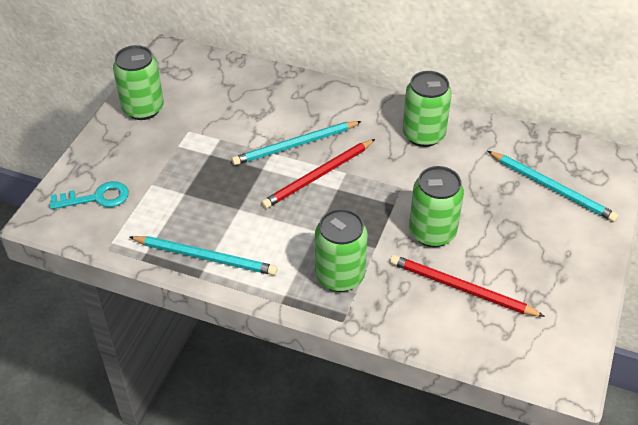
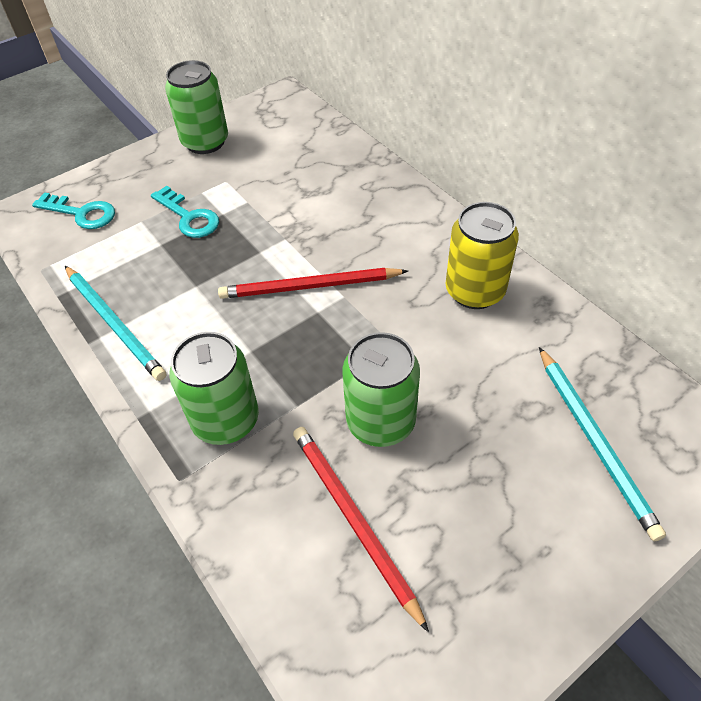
camera: 35 degrees right, 5 degrees up
(186, 166) = (189, 217): none -> turquoise key
(295, 145) = (316, 240): turquoise pencil -> none
(423, 135) = (475, 291): green can -> yellow can

